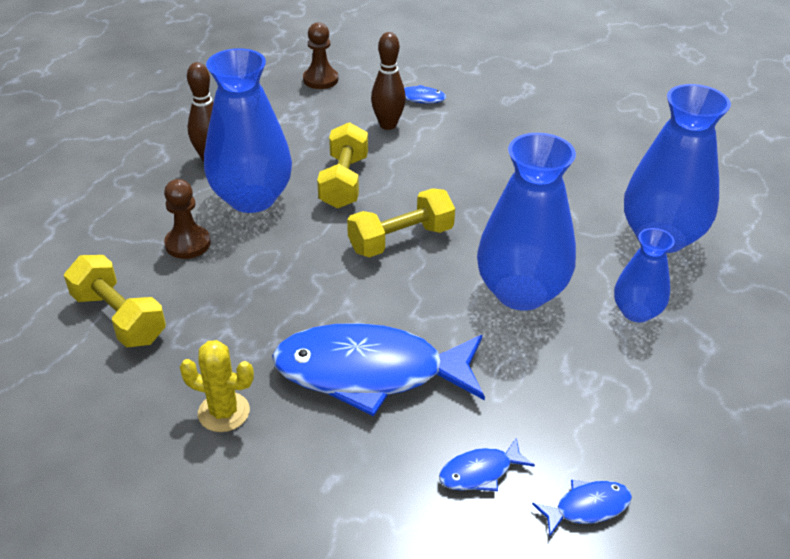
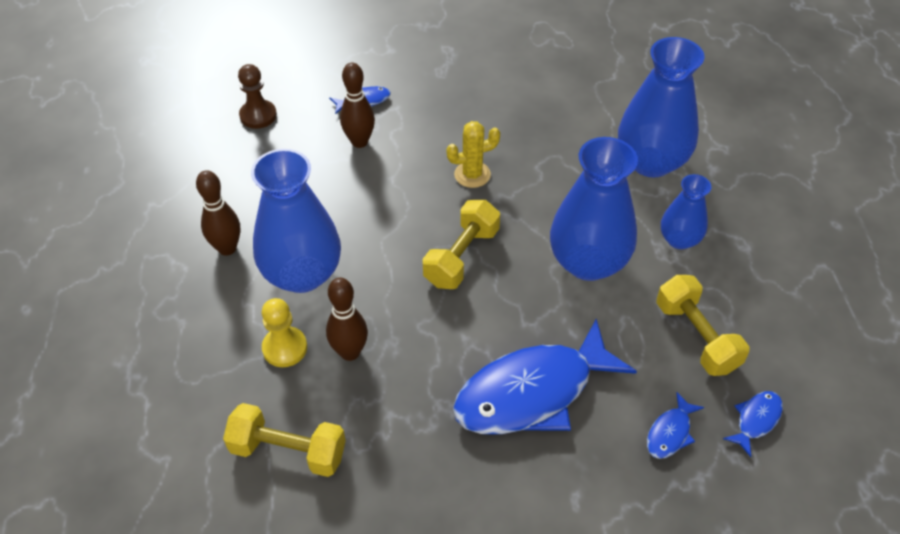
camera: 30 degrees left, 10 degrees up
(188, 244) = (285, 348): brown pawn -> yellow pawn
(224, 412) = (450, 488): yellow cactus -> yellow cactus (472, 174)
(237, 269) = (350, 352): none -> brown bowling pin
(344, 182) = (369, 220): yellow dumbbell -> yellow dumbbell (696, 337)

